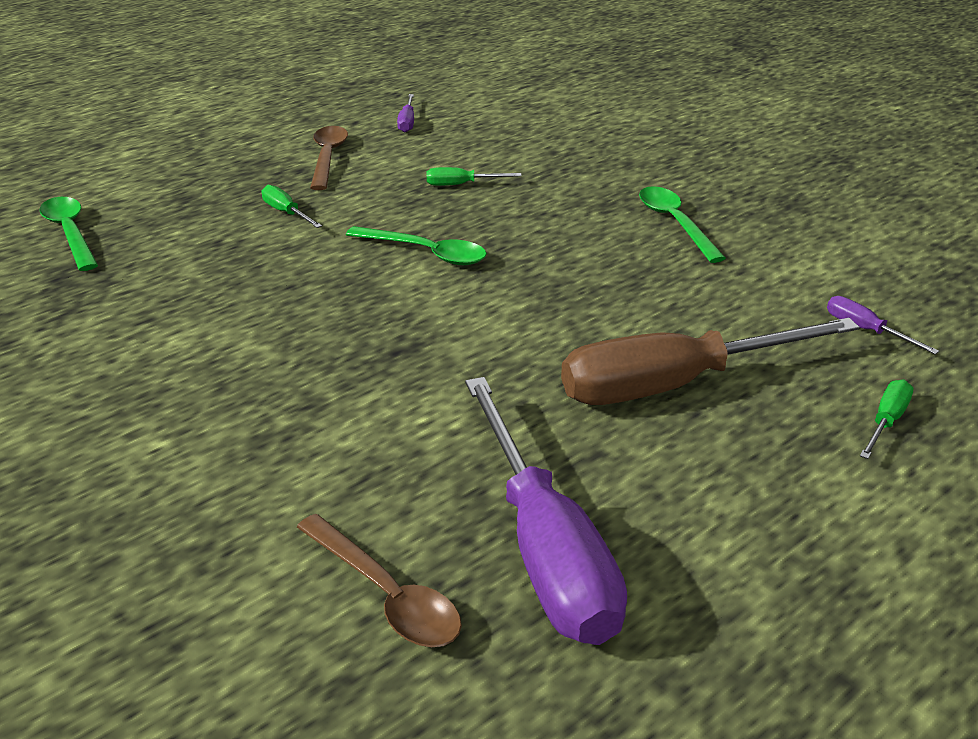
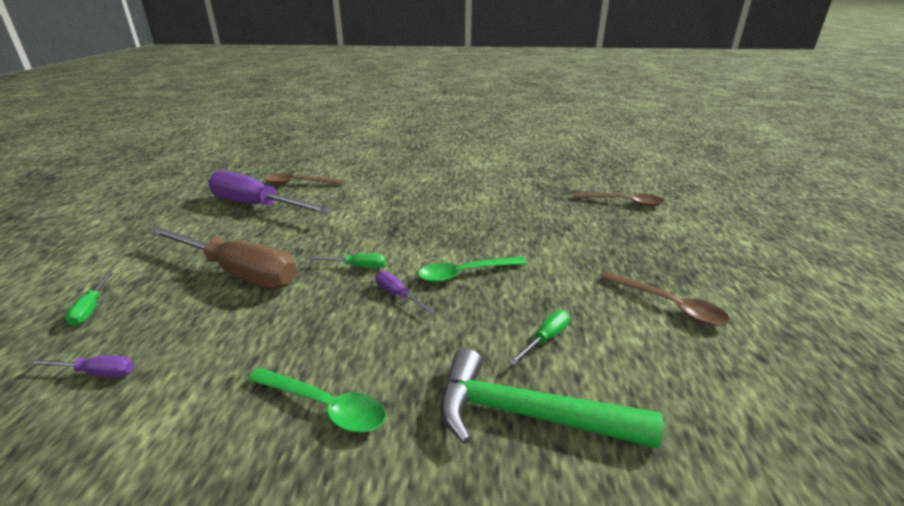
camera: 135 degrees right, 5 degrees down
(70, 233) = (623, 202): green spoon -> brown spoon
(286, 213) = (581, 256): green screwdriver -> green screwdriver (357, 266)
(407, 122) = (738, 389): purple screwdriver -> purple screwdriver (398, 295)
(548, 166) = (527, 415): none -> green hammer
(674, 385) = (238, 273): brown screwdriver -> brown screwdriver turned 90 degrees clockwise

